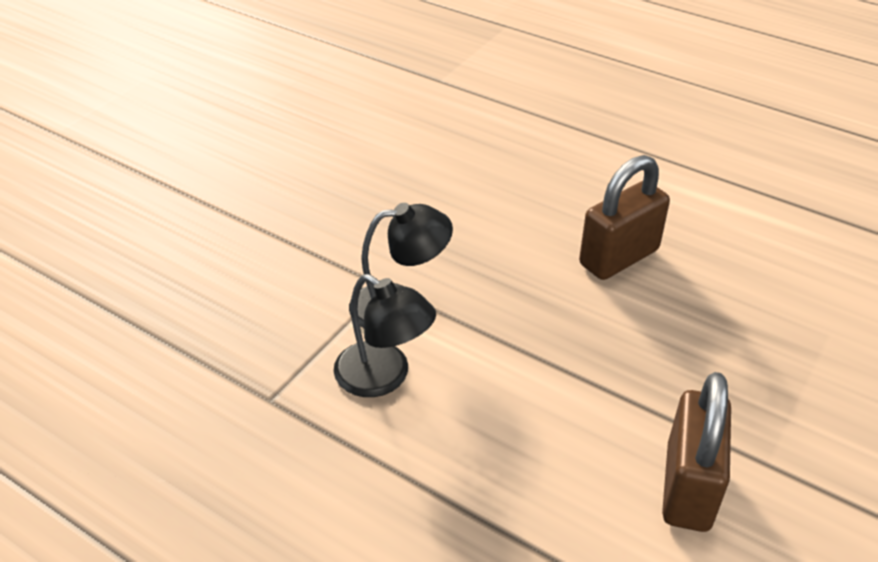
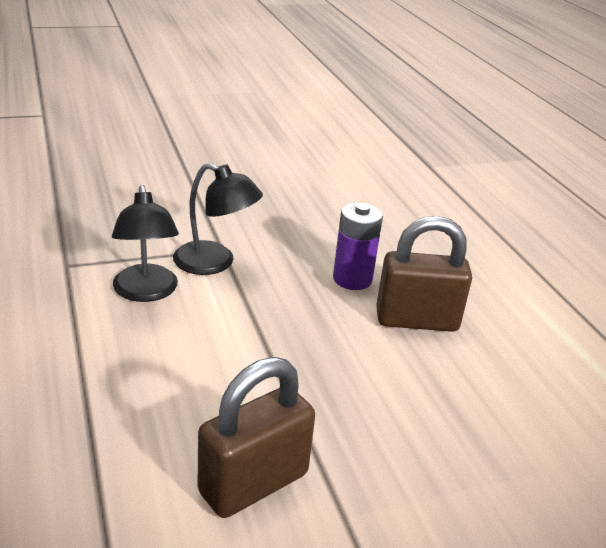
camera: 35 degrees right, 10 degrees down
(527, 248) = (352, 279): none -> purple battery

